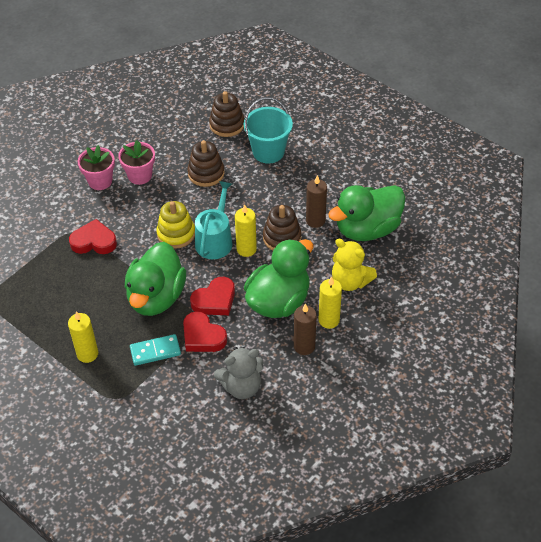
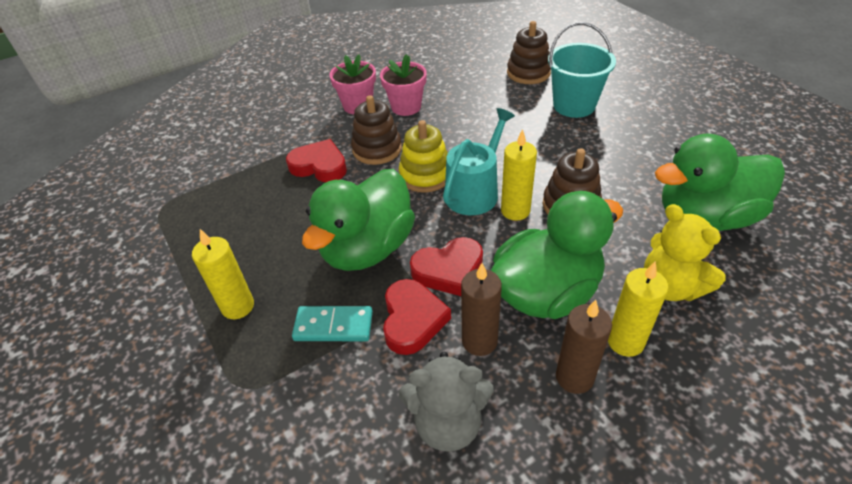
camera: 20 degrees right, 5 degrees down
(202, 336) = (412, 320): red heart -> red heart turned 150 degrees counterclockwise
(206, 173) = (487, 116): brown stacking toy -> brown stacking toy (377, 149)
(315, 220) = (625, 192): brown candle -> brown candle (479, 341)

